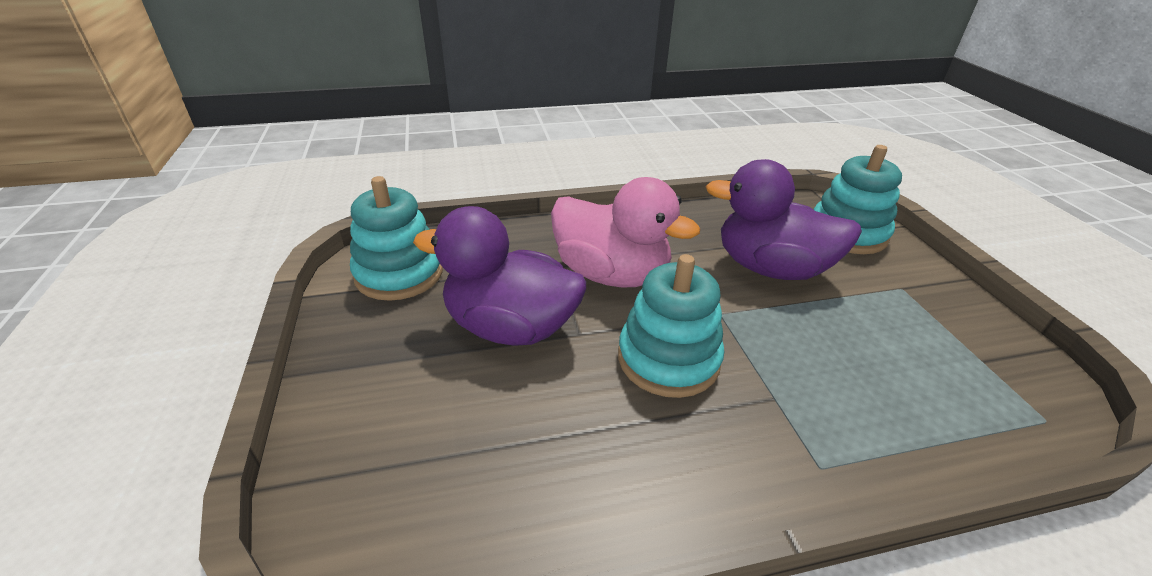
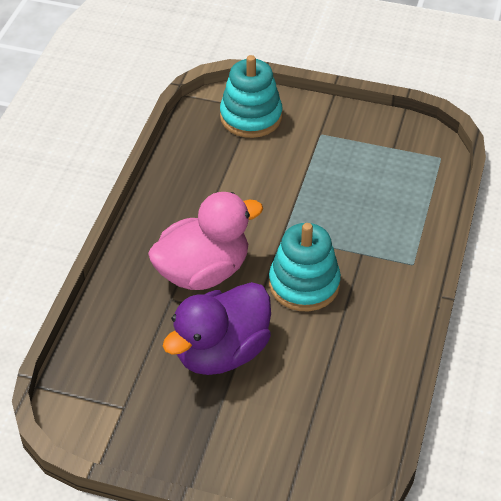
camera: 60 degrees left, 10 degrees up
(399, 273) = (110, 400): turquoise stacking toy -> none
(770, 268) = (258, 183): purple duck -> none

